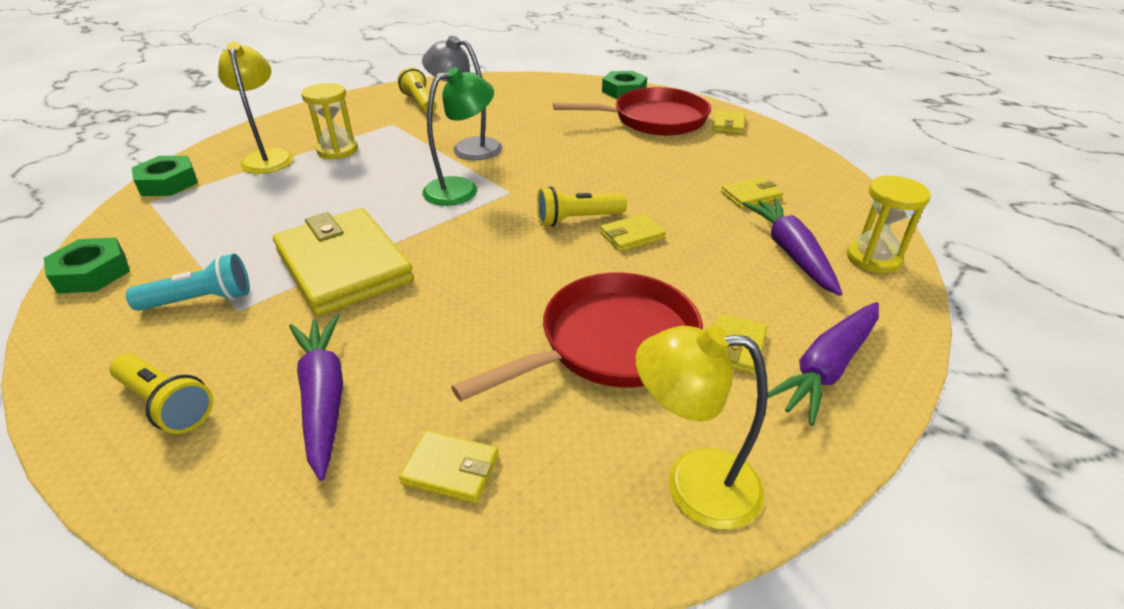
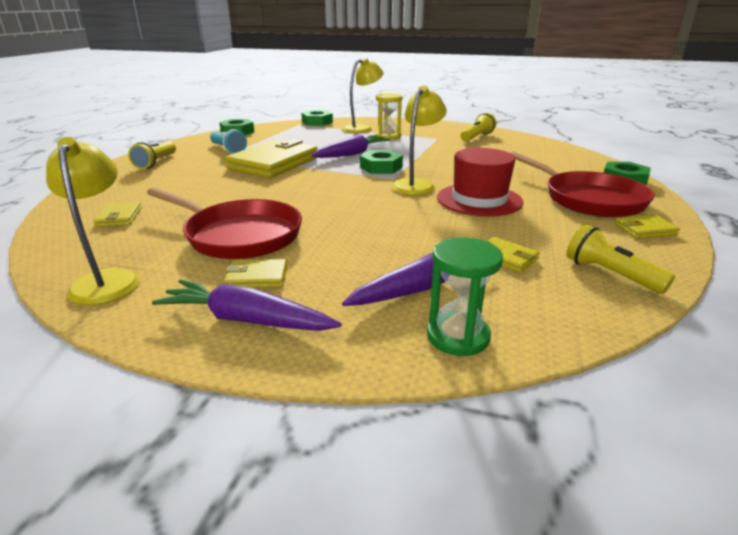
camera: 65 degrees right, 10 degrees down
(324, 398) = (166, 184): purple carrot -> purple carrot (352, 154)
(461, 189) = (381, 167): green lamp -> green nut
(468, 147) = (436, 158): grey lamp -> none
(544, 184) = (416, 185): none -> yellow lamp
(577, 219) = (380, 202): yellow flashlight -> yellow flashlight (610, 274)
(616, 165) = (479, 199): none -> red hat
(632, 236) = (377, 221): yellow wallet -> none
(873, 258) = (458, 336): yellow hourglass -> green hourglass

